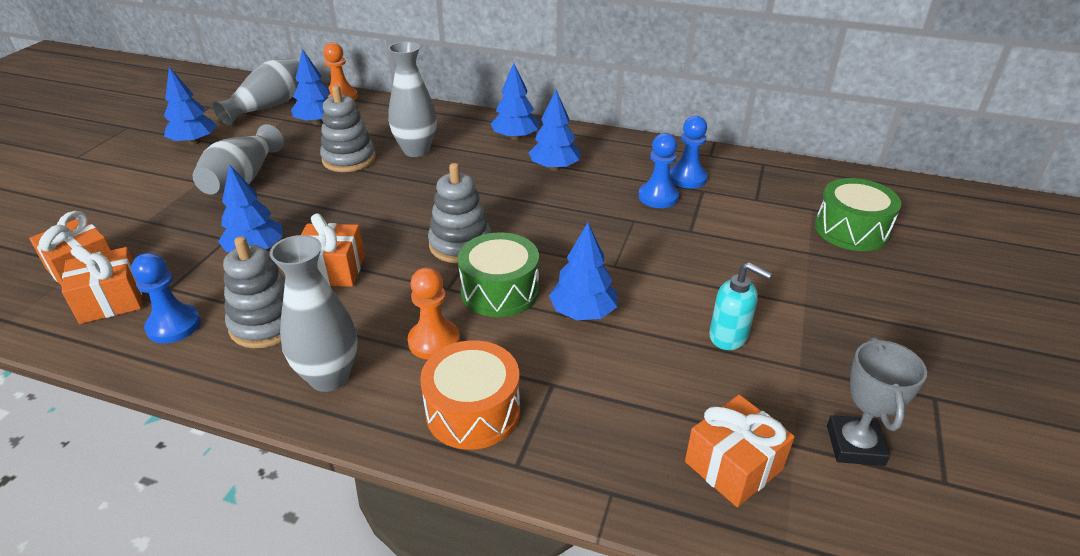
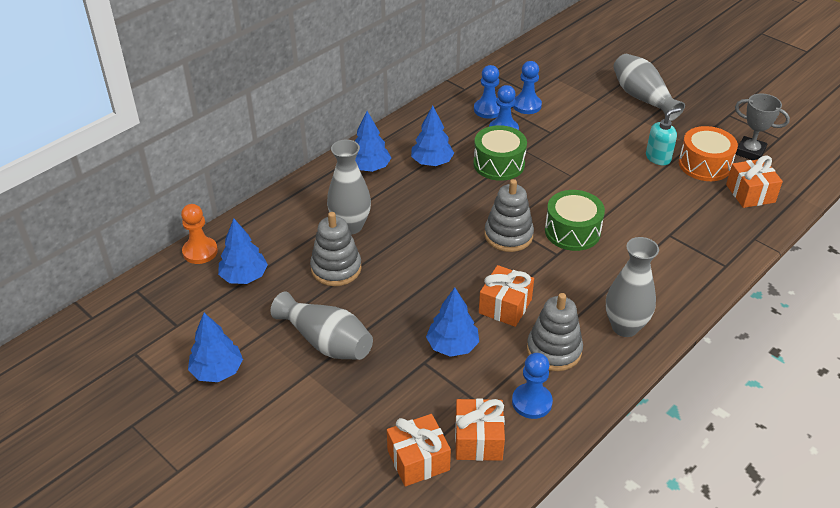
camera: 65 degrees left, 5 degrees up
(269, 106) = (176, 306): grey vase -> grey vase (642, 98)
(434, 341) = (610, 273): orange pawn -> none
(473, 411) = (679, 271): orange drum -> orange drum (704, 165)
(583, 312) = (611, 203): blue tree -> none
(727, 201) = (527, 105): none -> blue pawn
(851, 230) = (585, 75): green drum -> green drum (499, 164)

